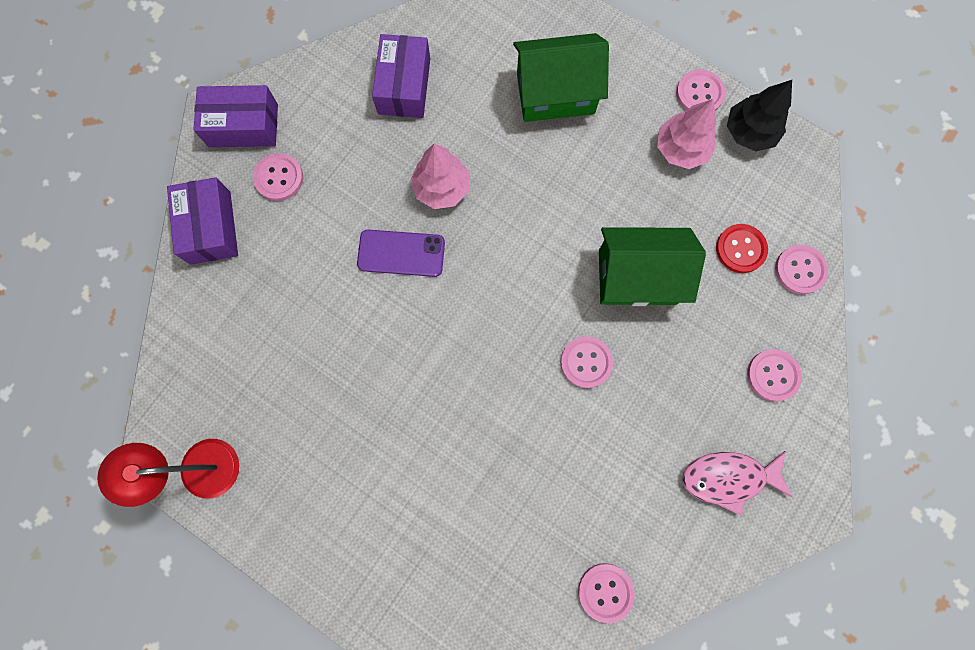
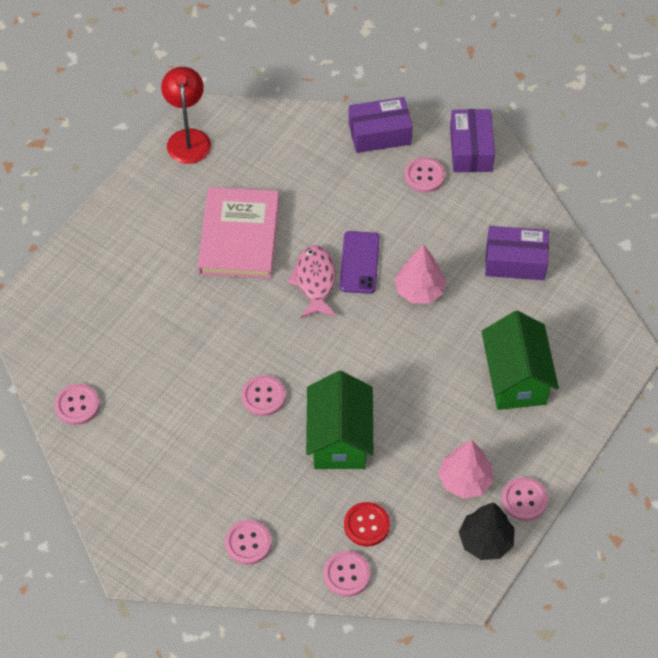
camera: 90 degrees right, 20 degrees down
(357, 397) = (239, 236): none -> pink book
(728, 478) = (161, 500): pink fish -> pink fish (315, 281)

